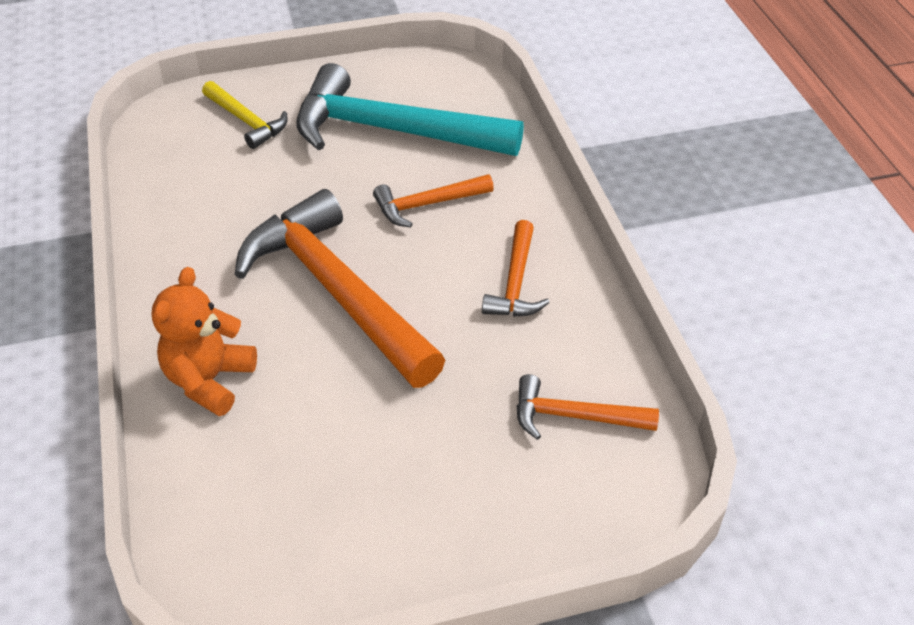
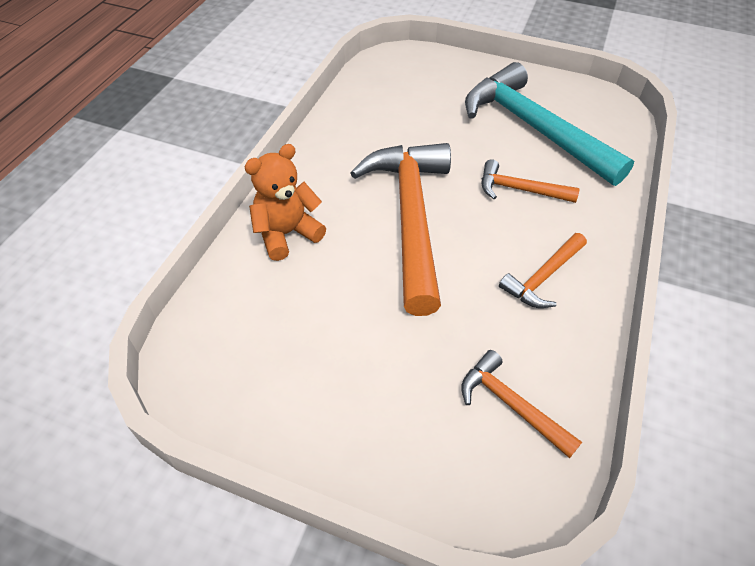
camera: 35 degrees right, 5 degrees up
(246, 121) = (440, 81): yellow hammer -> none

